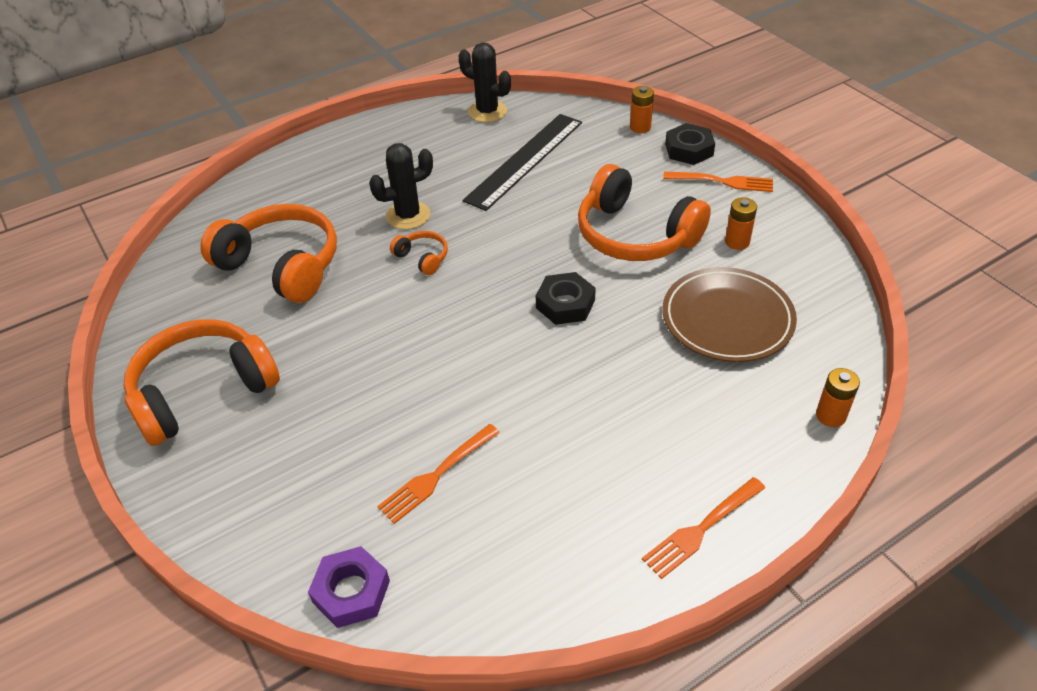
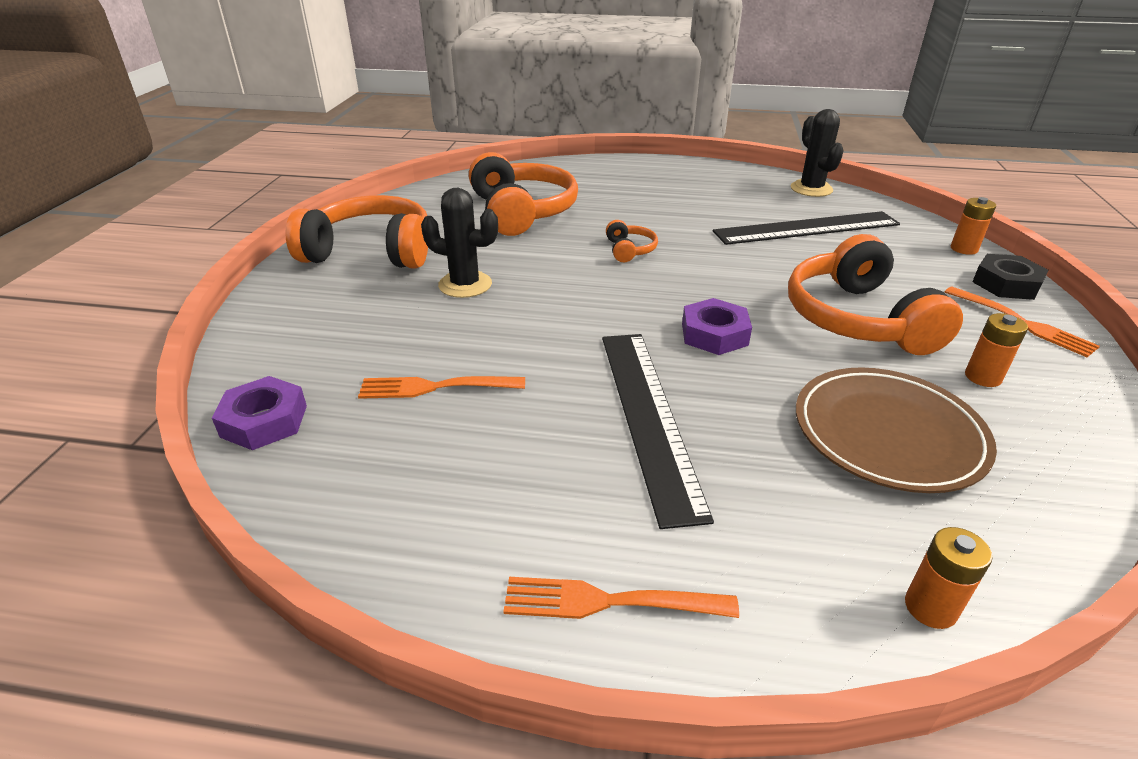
camera: 40 degrees right, 10 degrees down
(408, 215) = (654, 222): black cactus -> black cactus (465, 285)
(565, 304) = (714, 334): black nut -> purple nut
(595, 398) = (648, 416): none -> black ruler

